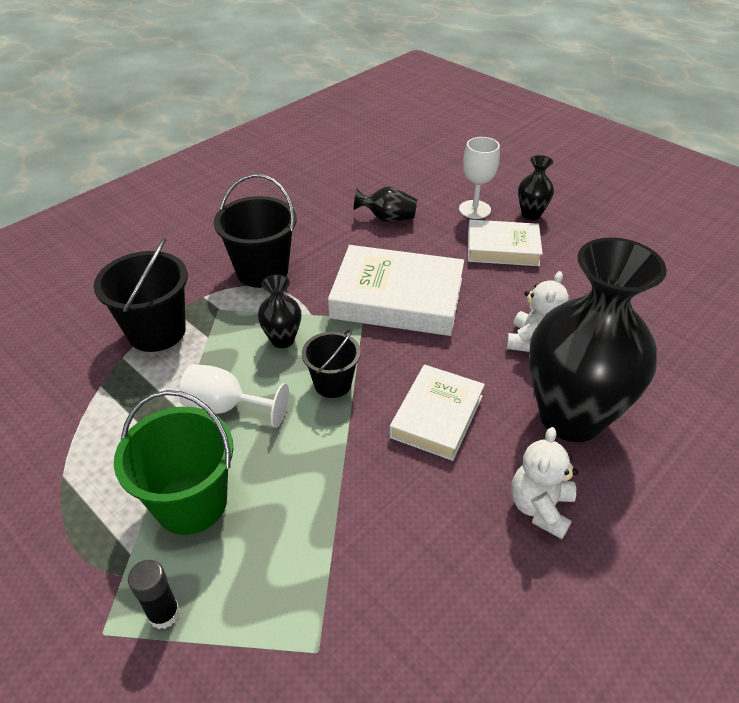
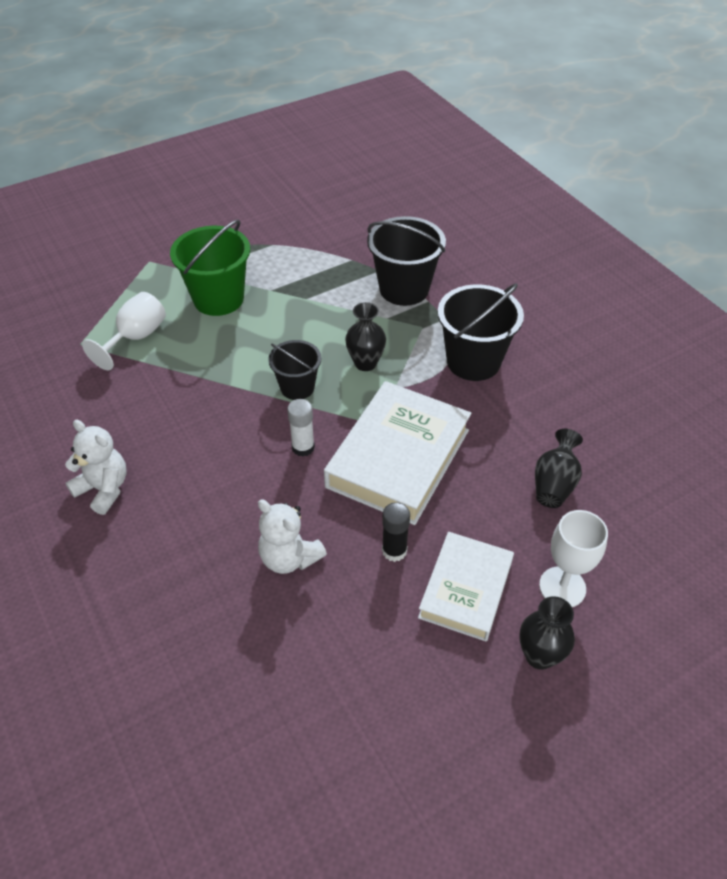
camera: 105 degrees right, 5 degrees up
(164, 613) = (146, 284): black glue stick -> black glue stick (394, 551)
(226, 407) = (299, 322): white goblet -> white goblet (136, 338)
(411, 360) = (303, 447): none -> white glue stick
(437, 416) = (228, 448): white book -> none
(571, 417) = (178, 550): black vase -> none

